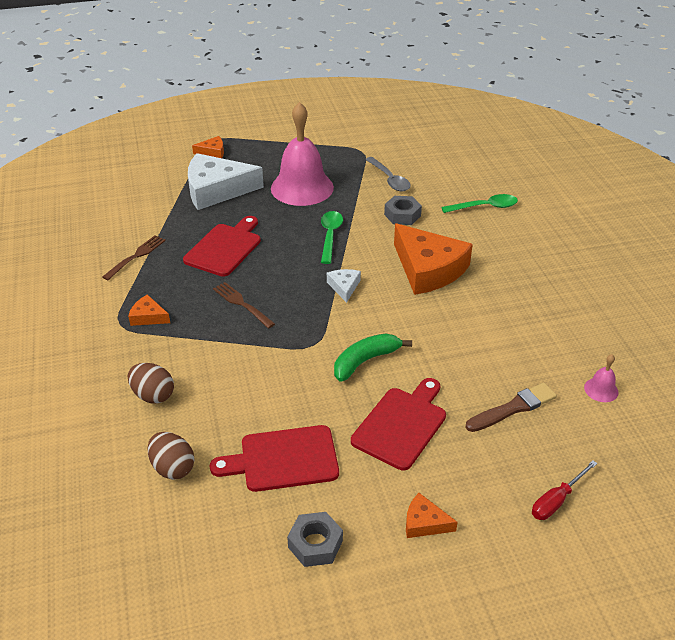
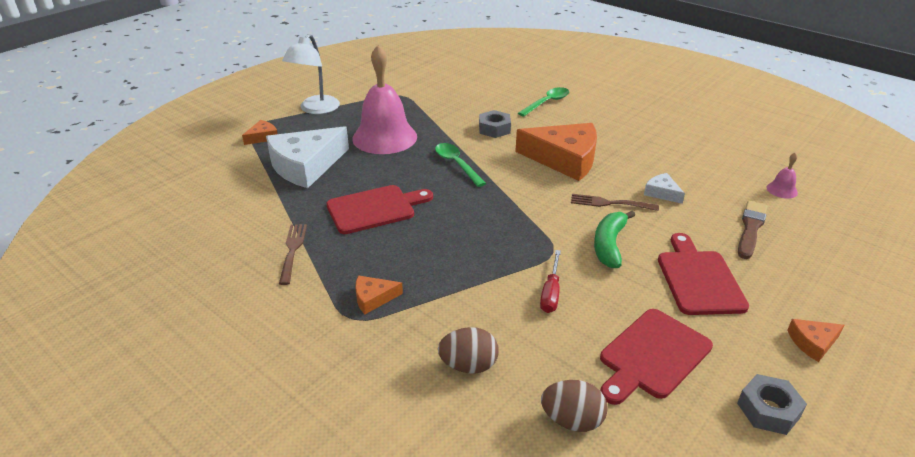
camera: 35 degrees left, 5 degrees down
(225, 248) = (375, 209): red cutting board -> red cutting board turned 75 degrees clockwise
(242, 304) = (450, 247): brown fork -> brown fork (610, 203)
(278, 140) = (315, 109): none -> white lamp
(344, 287) = (519, 197): white cheese -> white cheese (662, 193)
(389, 179) = (450, 107): grey spoon -> none
(556, 500) = (861, 276): red screwdriver -> red screwdriver (551, 293)

